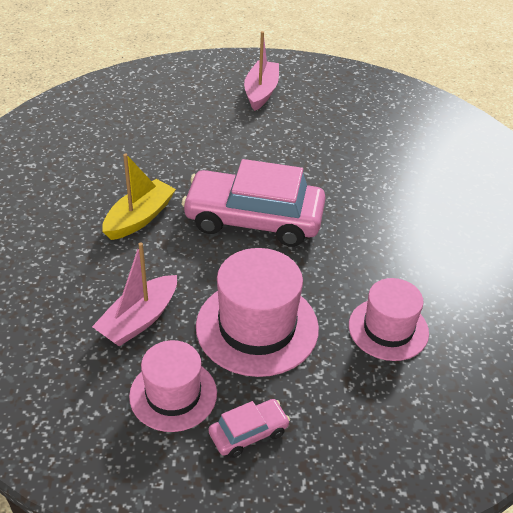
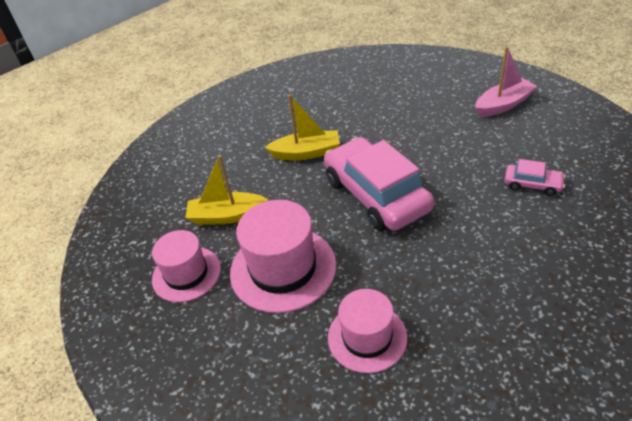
camera: 55 degrees right, 0 degrees up
(139, 320) = (227, 216): pink boat -> yellow boat
(248, 433) = (191, 331): pink car -> pink car (532, 184)

